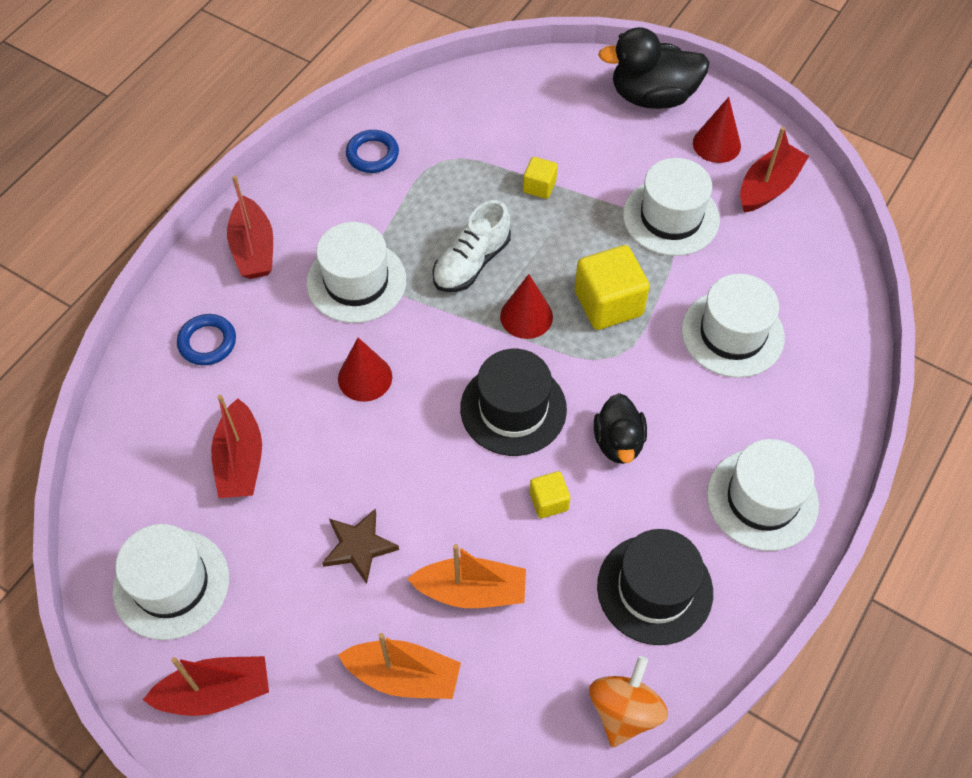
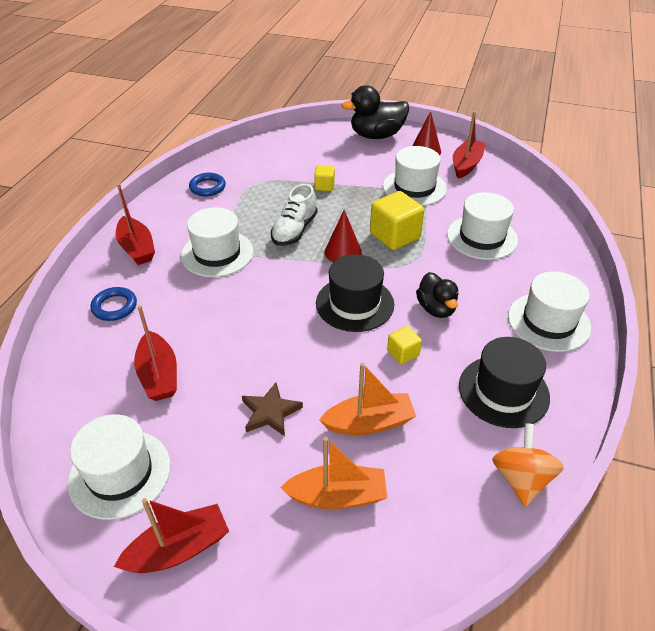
camera: 15 degrees left, 15 degrees down
(365, 377) = (240, 306): red cone -> none

